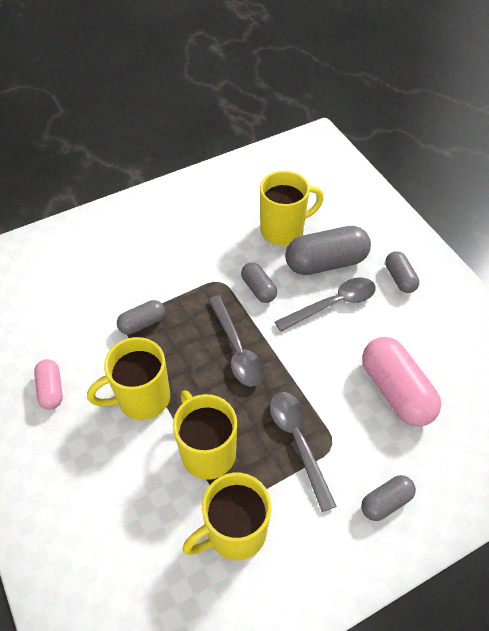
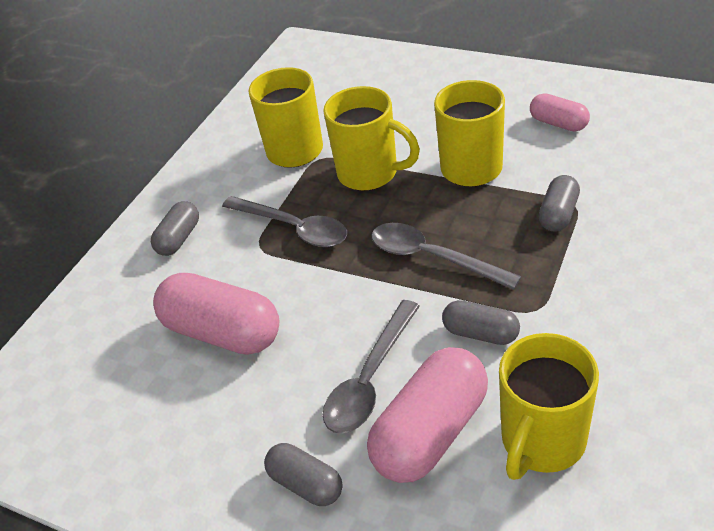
camera: 150 degrees right, 10 degrees down
(326, 263) = (430, 432): grey capsule -> pink capsule

